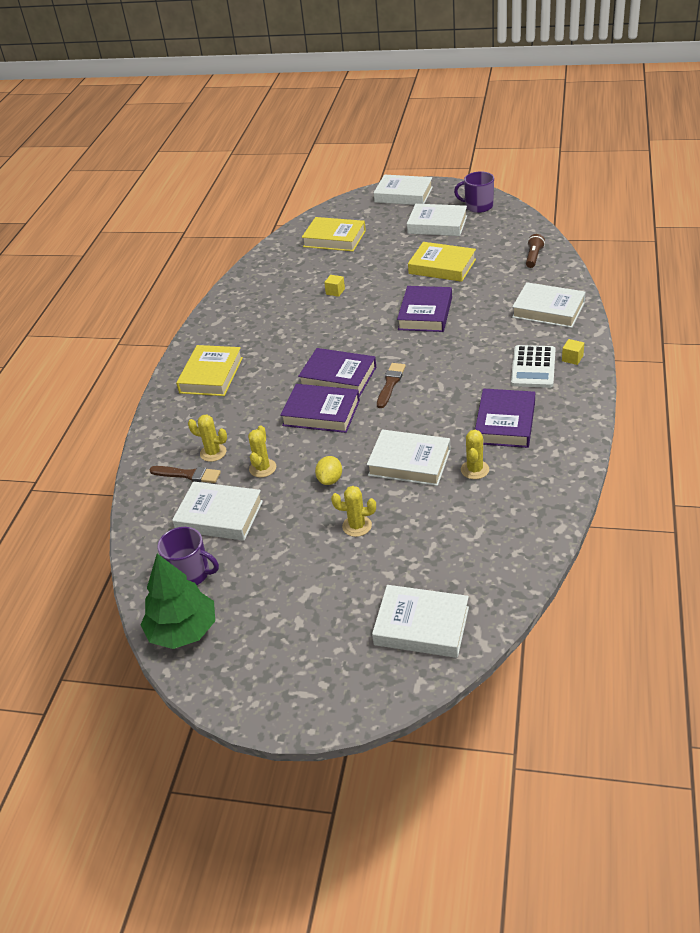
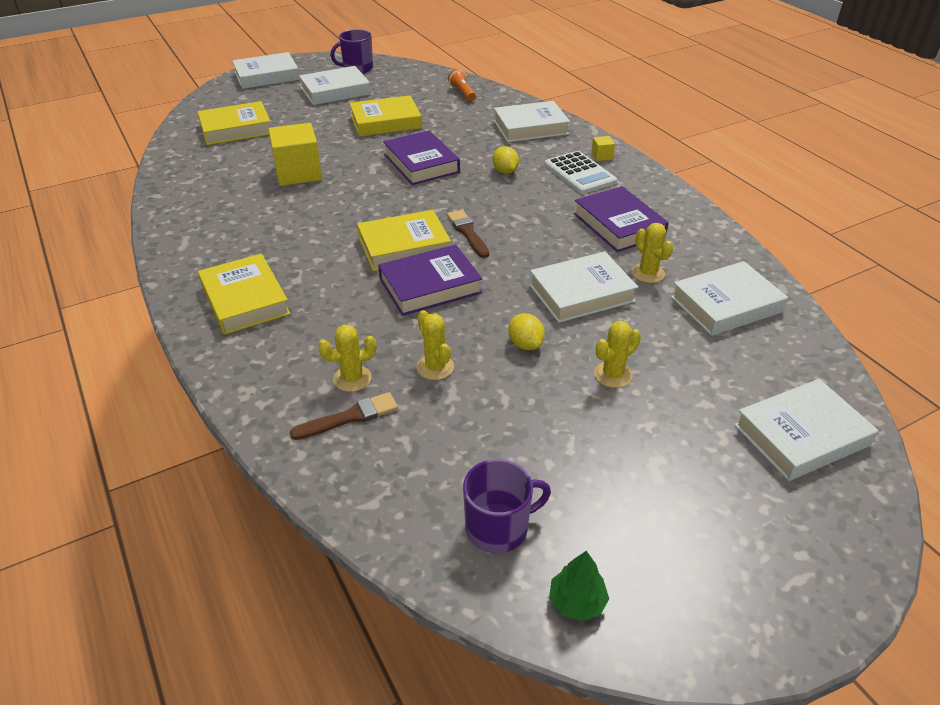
camera: 45 degrees left, 0 degrees up
(183, 630) = (577, 601): green tree -> green tree, size x0.51
(219, 516) = (449, 442): white book -> white book (726, 304)
(335, 291) = (298, 173): yellow cube -> yellow cube, size x2.34
(338, 377) = (404, 246): purple book -> yellow book
(477, 343) = (505, 171): none -> yellow lemon
(533, 257) = (462, 93): brown flashlight -> orange flashlight

